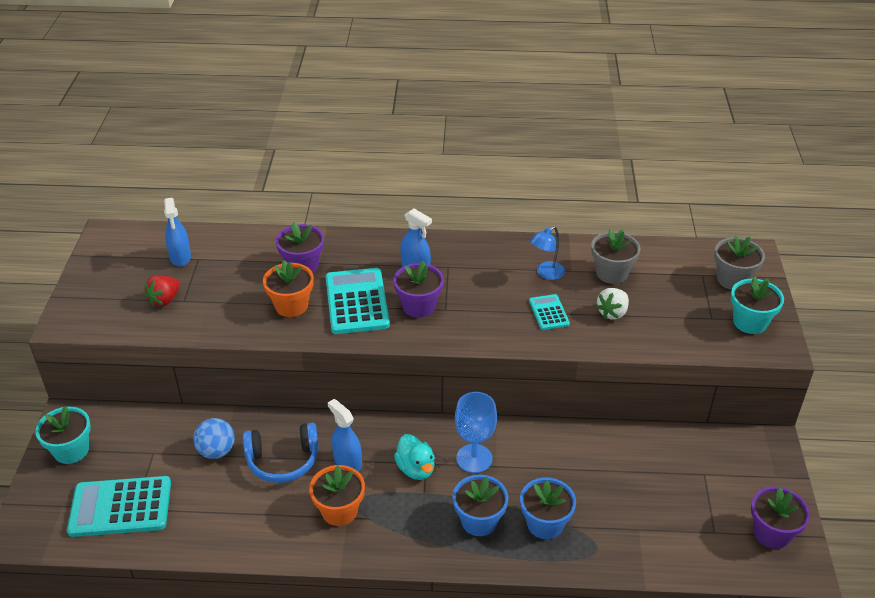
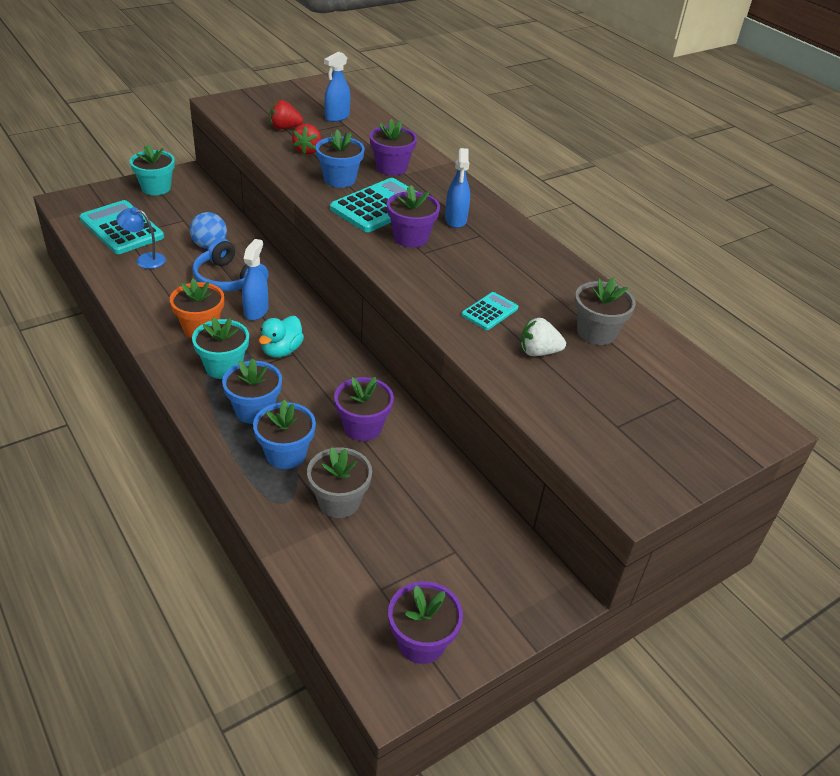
camera: 50 degrees right, 0 degrees up
(222, 303) = (307, 150): none -> red strawberry
(291, 306) = (339, 179): orange flower pot -> blue flower pot
(474, 458) = (324, 379): blue goblet -> none
(546, 273) = (542, 292): blue lamp -> blue lamp (145, 259)
(547, 462) = (362, 427): none -> purple flower pot
(733, 279) = (701, 423): grey flower pot -> grey flower pot (339, 501)
(750, 322) = (647, 459): turquoise flower pot -> turquoise flower pot (224, 367)

